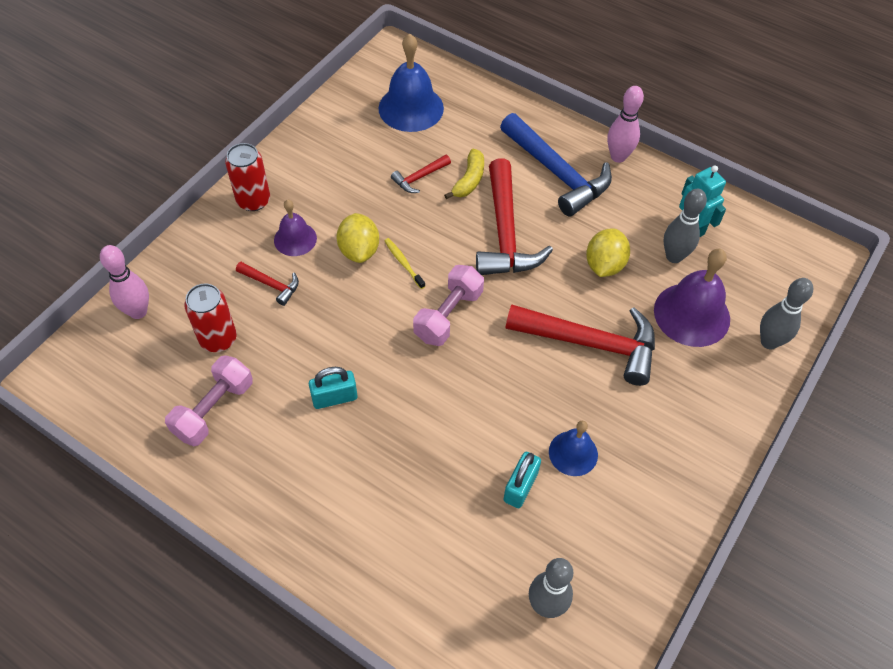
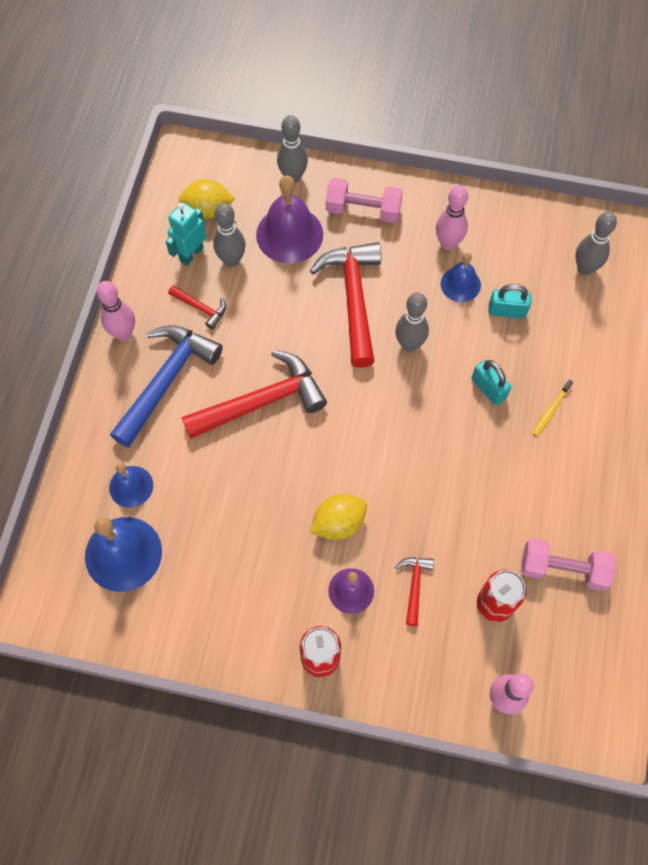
camera: 110 degrees left, 10 degrees up
(334, 398) = (501, 475): turquoise padlock -> turquoise padlock (488, 388)
(403, 263) = (335, 477): yellow toothbrush -> yellow toothbrush (550, 410)
(419, 178) = (223, 505): red hammer -> red hammer (201, 308)
(448, 315) = (376, 417): pink dumbbell -> pink dumbbell (363, 210)
(466, 126) = (131, 486): none -> blue bell
(469, 180) = (207, 456): yellow banana -> none
(516, 373) = (409, 344): none -> grey bowling pin
(604, 265) = (265, 310): yellow lemon -> yellow lemon (208, 210)
(633, 463) = (448, 243): none -> pink bowling pin

